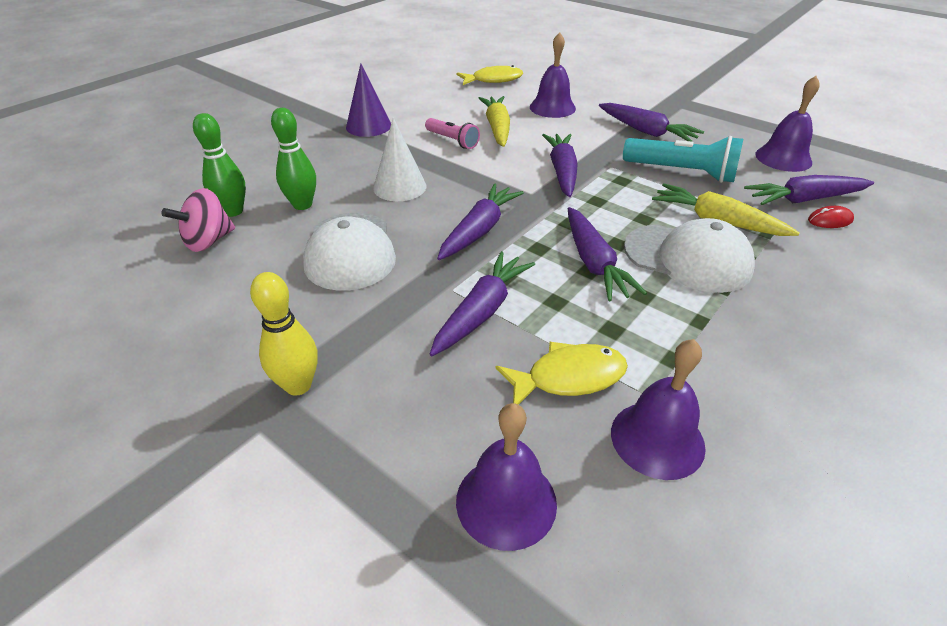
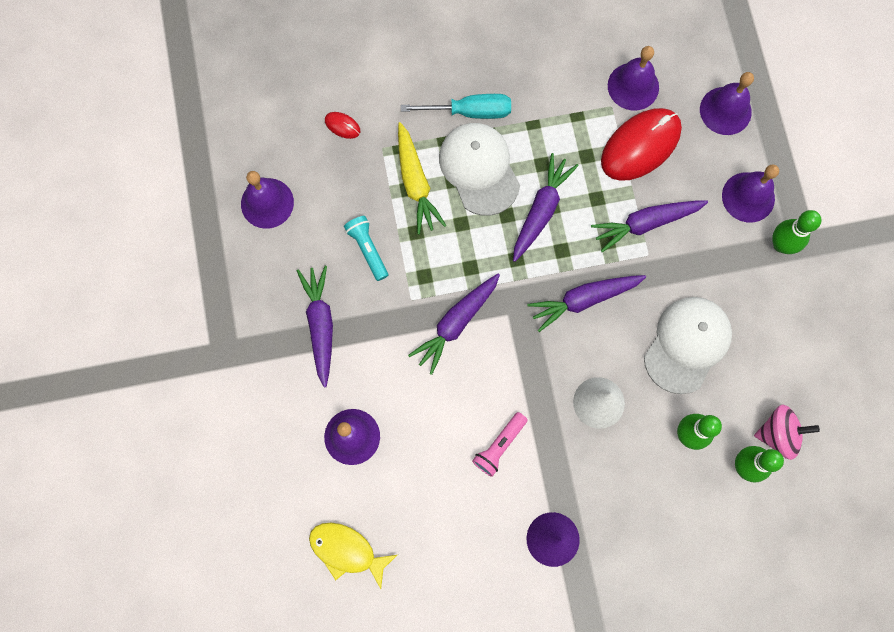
camera: 140 degrees left, 35 degrees up
(298, 385) = (781, 244): yellow bowling pin -> green bowling pin
(381, 410) = (748, 197): none -> purple bell
(452, 141) = (499, 446): pink flashlight -> pink flashlight turned 135 degrees counterclockwise
(497, 128) = (441, 437): yellow carrot -> none
(568, 377) = (640, 145): yellow fish -> red mouse
(682, 172) = (367, 249): turquoise flashlight -> turquoise flashlight, size x0.61
(767, 292) = (469, 111): none -> turquoise screwdriver
(804, 199) = (327, 154): purple carrot -> none

